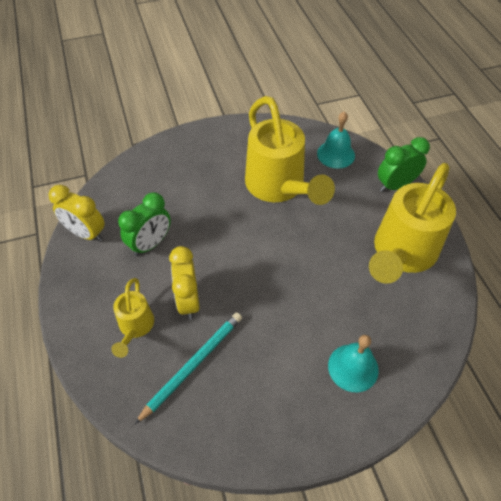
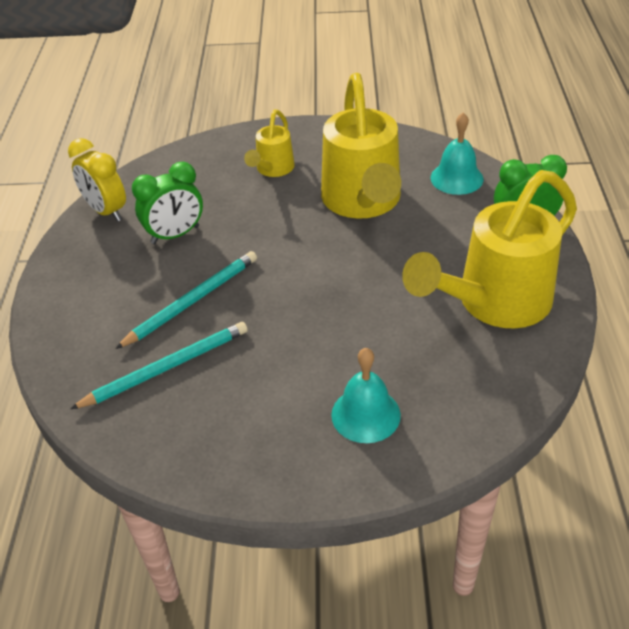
camera: 20 degrees right, 10 degrees down
(135, 327) = (117, 315): yellow watering can -> yellow watering can (273, 169)
(188, 301) = (192, 301): yellow clock -> turquoise pencil

